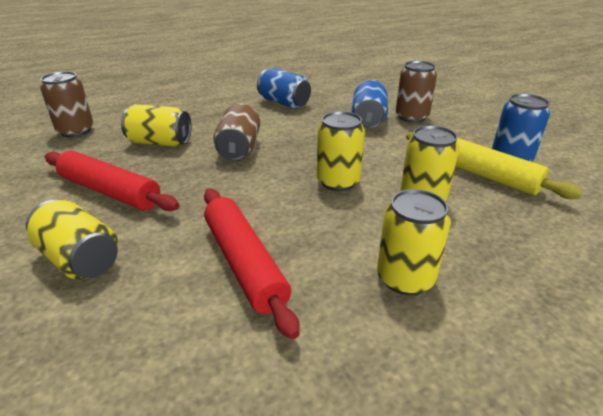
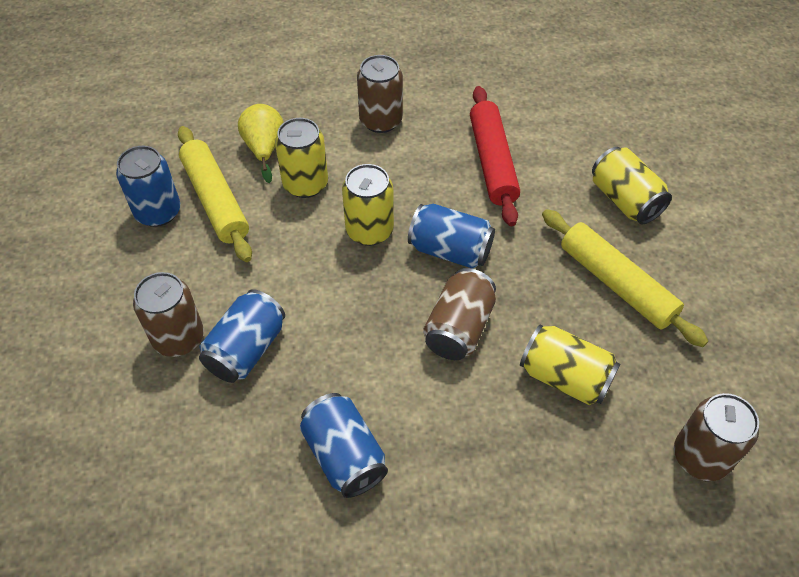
camera: 160 degrees left, 20 degrees up
(110, 191) = (616, 284): red rolling pin -> yellow rolling pin
(262, 183) = (450, 250): none -> blue can
(405, 278) = (380, 121): yellow can -> brown can
(493, 218) = (264, 149): none -> yellow pear

